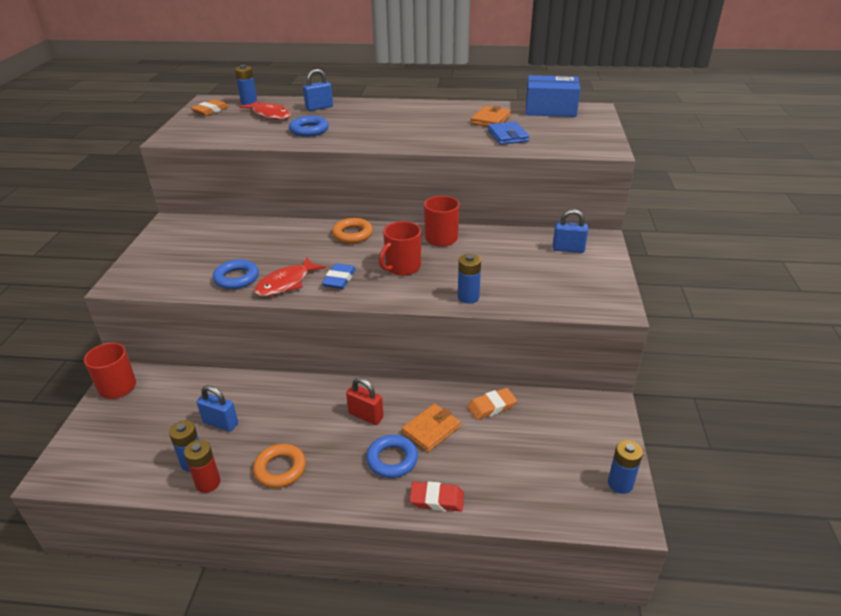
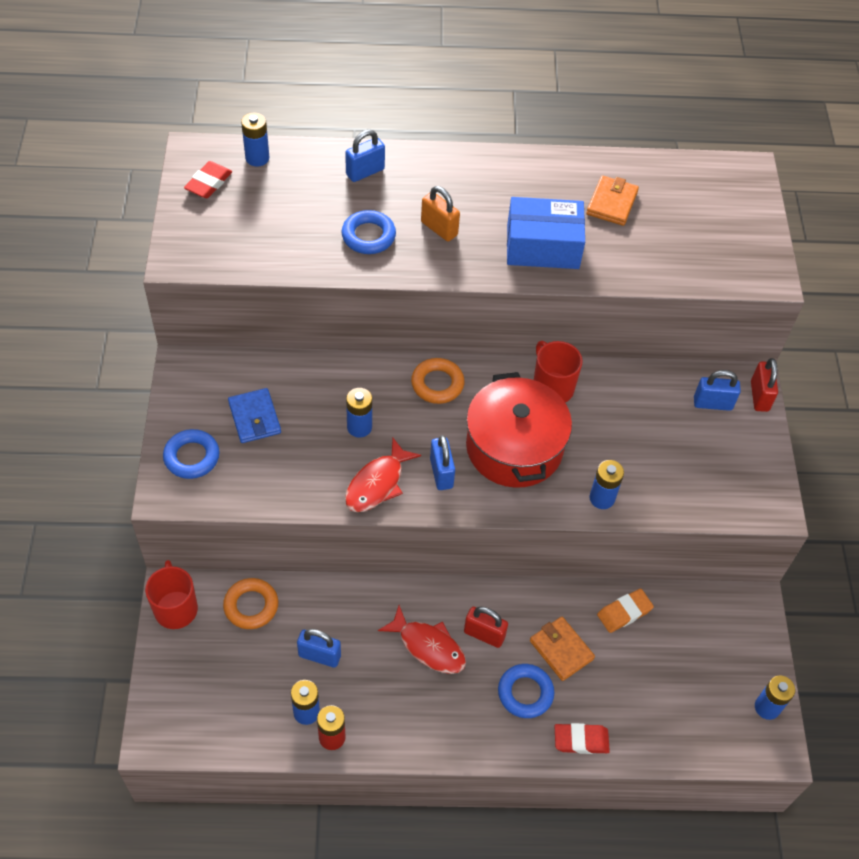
camera: 10 degrees left, 20 degrees up
(210, 111) = (208, 183): orange eraser -> red eraser
(236, 278) = (312, 477): blue ring -> blue ring (192, 457)
(270, 115) = (300, 194): red fish -> red fish (428, 646)
(280, 469) = (406, 714): orange ring -> orange ring (251, 606)
(284, 254) = (359, 427): none -> blue battery
(339, 279) = (441, 473): blue eraser -> blue padlock
(361, 128) = (439, 228): none -> orange padlock
(402, 267) = (514, 447): red mug -> red pot
(431, 430) = (561, 650): orange wallet -> orange wallet turned 75 degrees counterclockwise
(507, 136) = (639, 246): blue wallet -> blue wallet (254, 418)
(550, 109) = (690, 173): blue box -> blue box (542, 246)
(607, 246) = (759, 396): none -> red padlock

